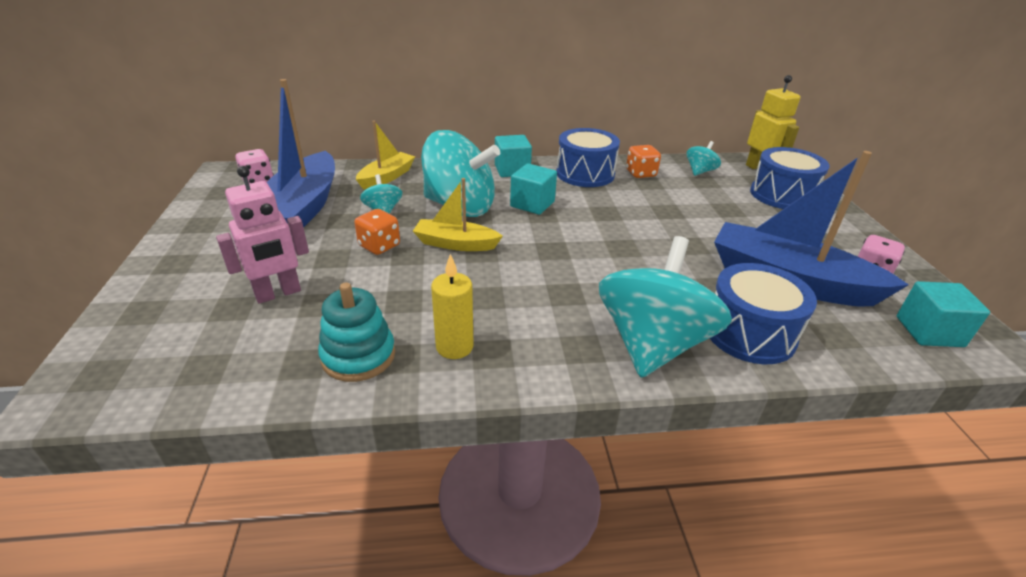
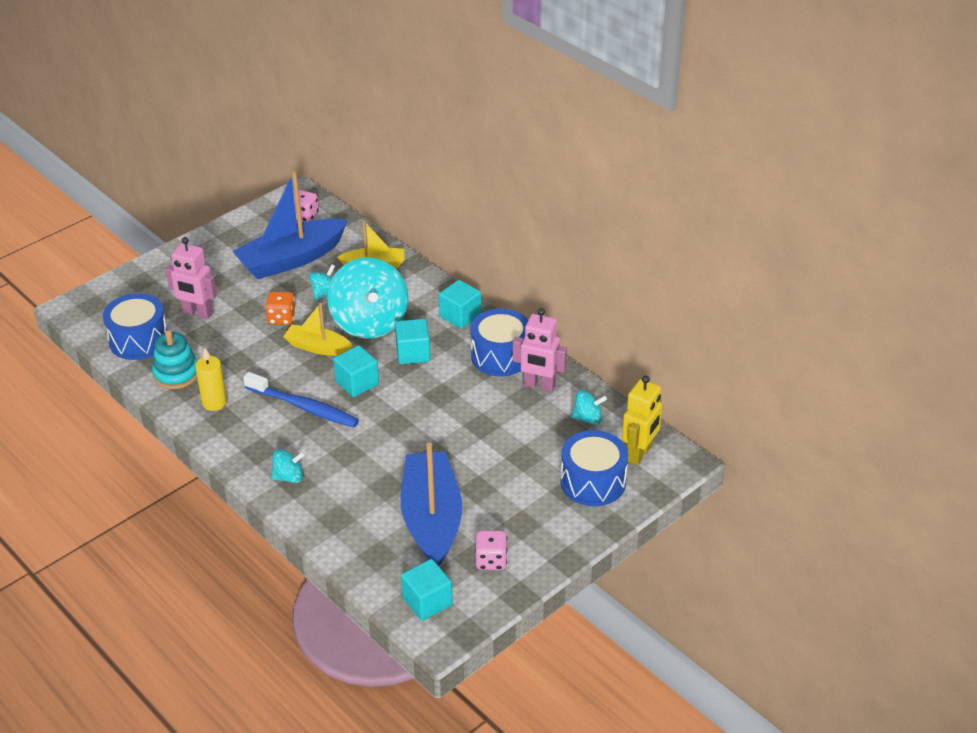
camera: 55 degrees right, 5 degrees up
(455, 244) = (318, 347): yellow boat -> yellow boat turned 45 degrees counterclockwise
(539, 244) = (357, 383): none -> turquoise cube
(539, 287) = (304, 407): none -> blue toothbrush
(640, 173) = (539, 386): orange dice -> pink robot
(652, 344) = (289, 477): turquoise spinning top -> turquoise spinning top, size x0.45
(749, 333) = (341, 515): blue drum -> blue drum (139, 340)

